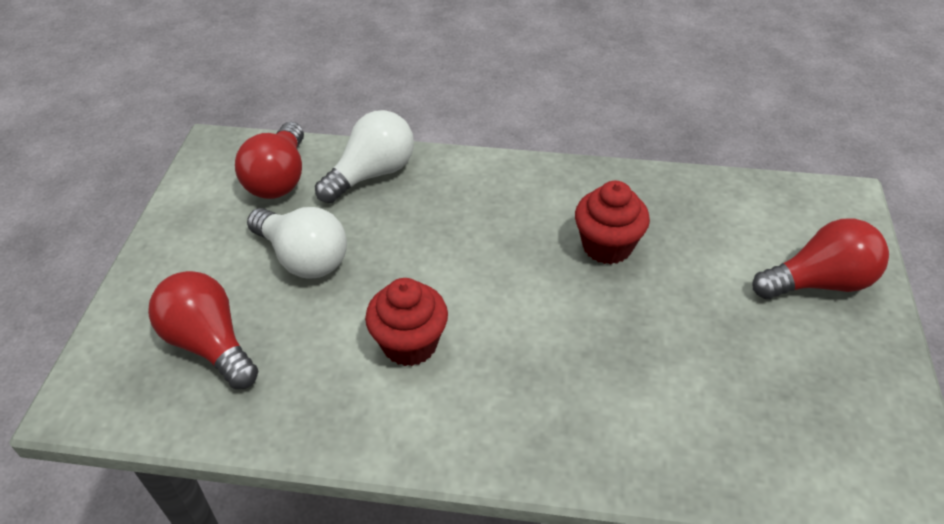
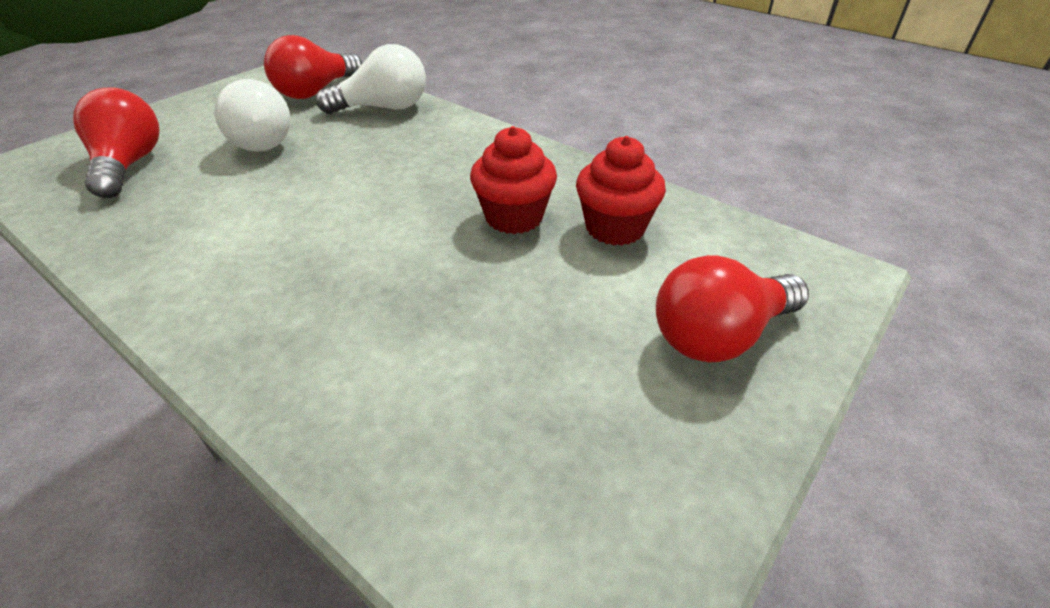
camera: 30 degrees right, 5 degrees down
(410, 344) = (254, 220): red cupcake -> red cupcake (615, 228)
(819, 282) = (719, 336): red light bulb -> red light bulb turned 135 degrees clockwise

